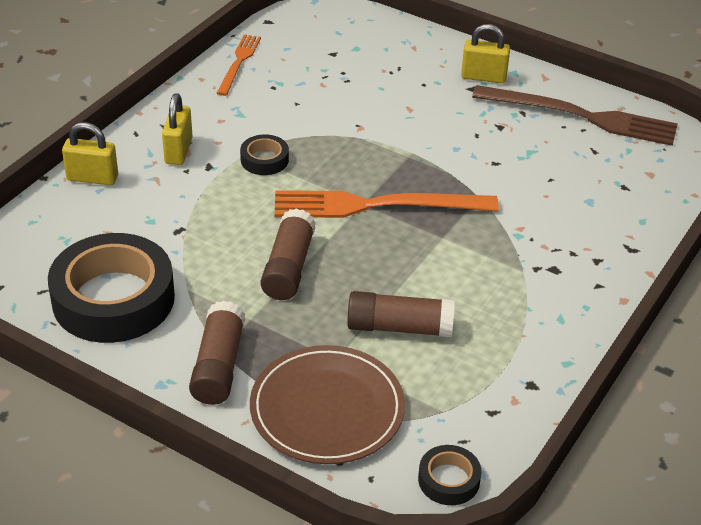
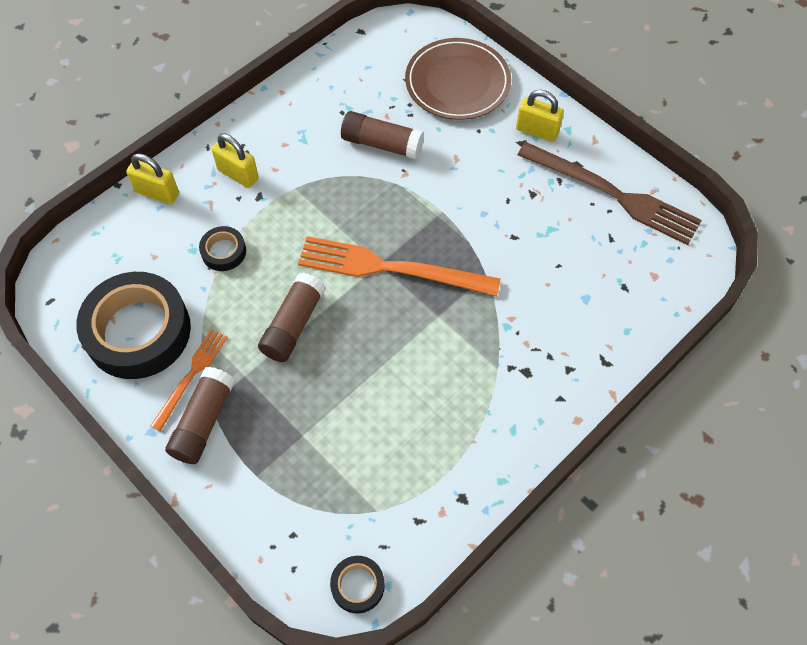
camera: 15 degrees right, 20 degrees up
(178, 151) = (238, 174): yellow padlock -> yellow padlock turned 75 degrees counterclockwise
(239, 62) = (320, 78): orange fork -> orange fork (191, 376)
(264, 160) = (309, 197): black tape -> black tape (223, 252)
(327, 409) = (279, 487): brown plate -> brown plate (457, 82)
(399, 327) = (368, 411): brown glue stick -> brown glue stick (382, 144)

